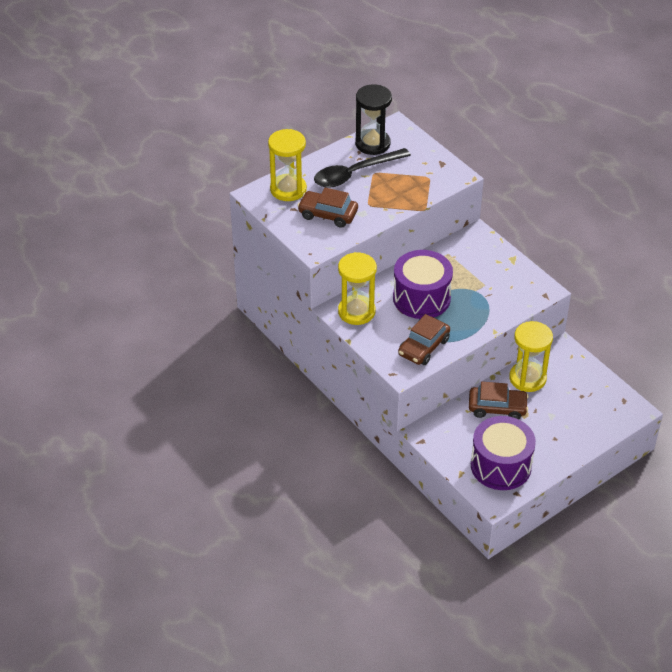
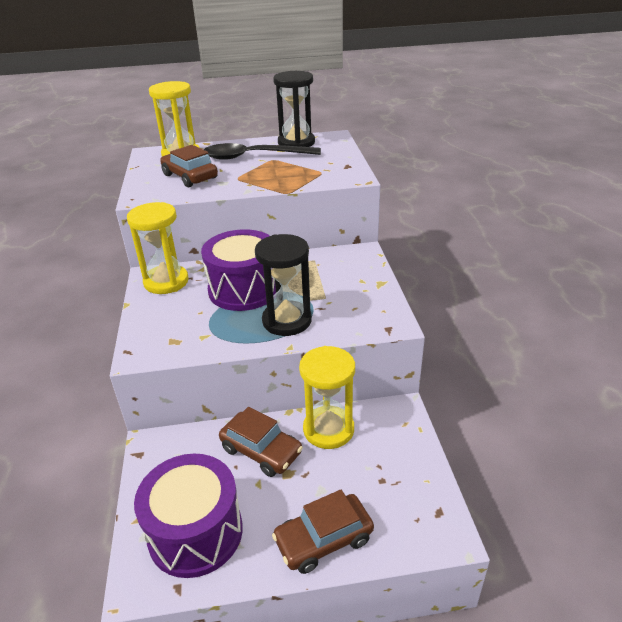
camera: 30 degrees right, 10 degrees down
(423, 347) = (192, 336): brown car -> brown car (324, 540)
(475, 313) = (287, 321): none -> black hourglass

